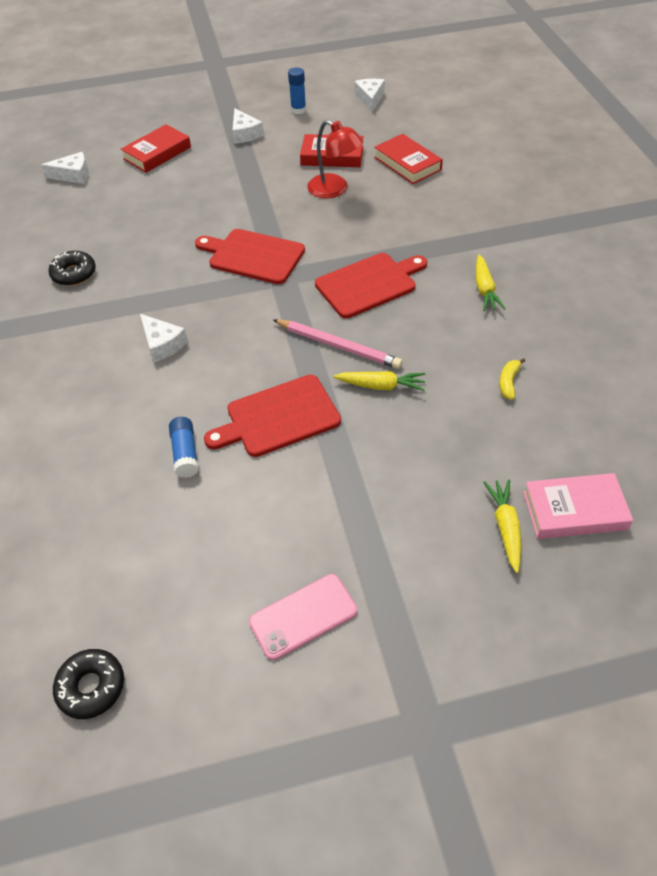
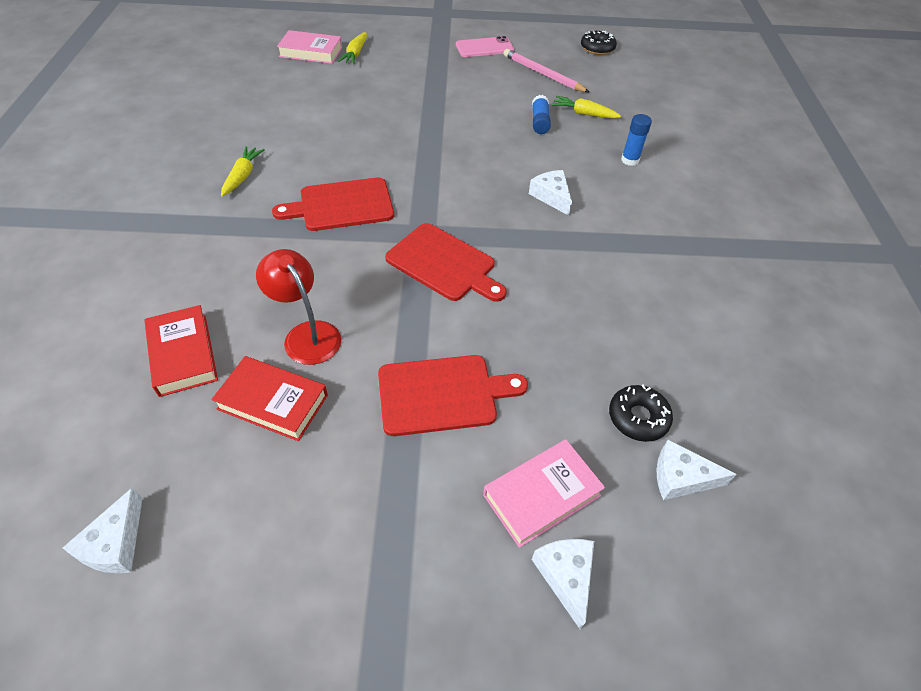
camera: 170 degrees left, 0 degrees up
(74, 274) = (648, 291): black donut -> black donut (638, 418)
(157, 153) = (541, 495): red book -> pink book
(245, 134) = (383, 504): white cheese -> white cheese (565, 576)
(278, 417) = (467, 127): red cutting board -> red cutting board (443, 394)
(298, 110) = (261, 551): blue glue stick -> blue glue stick (630, 160)
(338, 346) = (400, 161): pink pencil -> pink pencil (543, 74)
(381, 386) = (382, 129): yellow carrot -> yellow carrot (584, 113)
(508, 382) = (289, 112): yellow banana -> none

